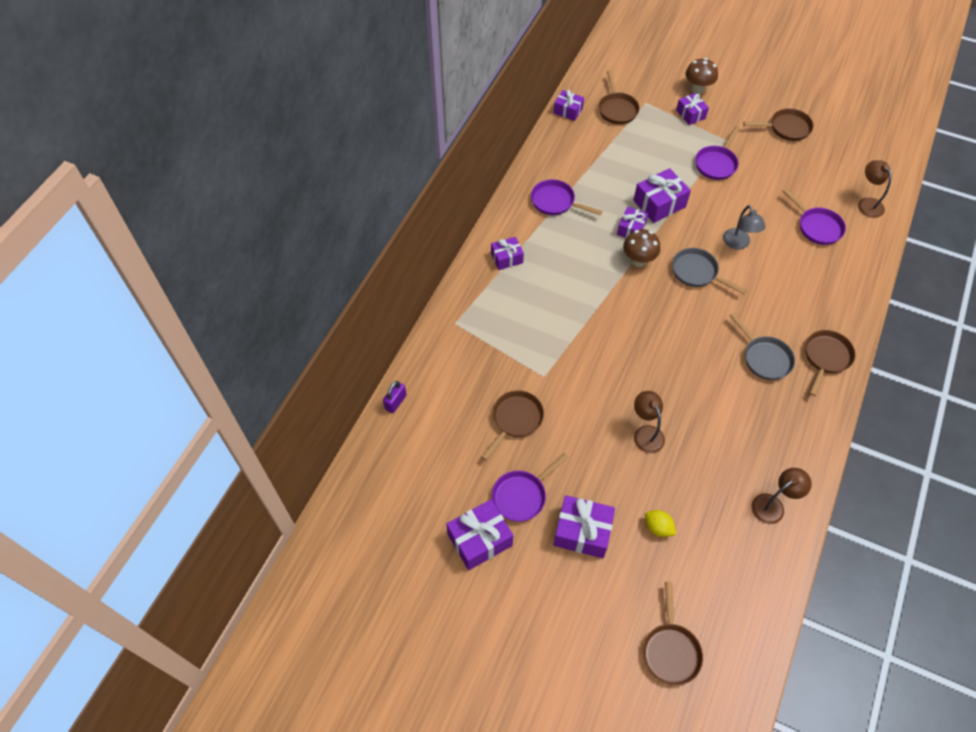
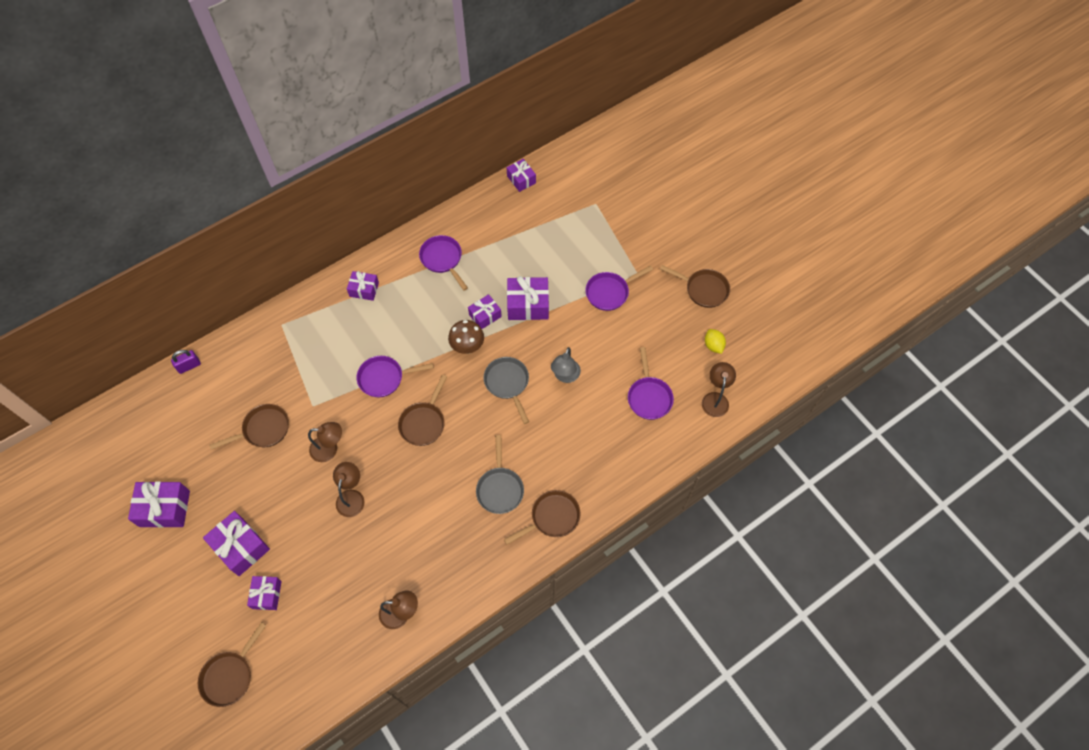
camera: 30 degrees right, 5 degrees up
(522, 496) = (220, 492): purple pan -> purple pan (384, 378)
(591, 404) = (329, 449): none -> brown lamp
(617, 109) = (565, 198): brown pan -> brown pan (423, 423)
(658, 527) = (298, 577): yellow lemon -> yellow lemon (713, 345)
(690, 114) = (626, 234): purple gift -> purple gift (267, 595)
(697, 89) = (653, 212): brown mushroom -> none

